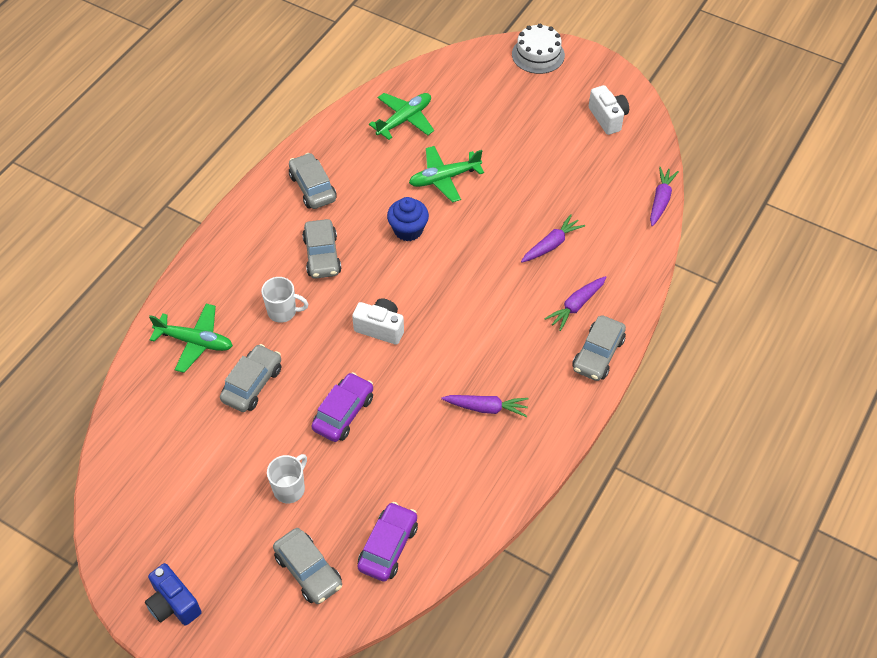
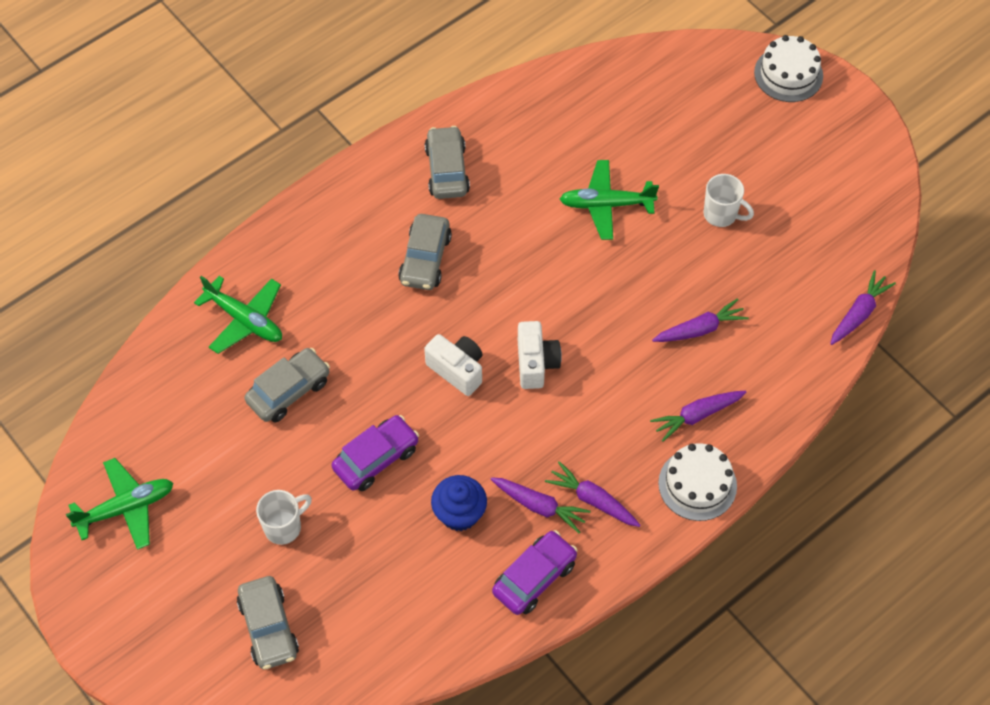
camera: 20 degrees right, 5 degrees up
(173, 604) = (114, 614): blue camera -> none
(283, 312) = (355, 314): white mug -> white mug (721, 214)
(388, 546) = (365, 631): purple car -> purple car (534, 577)
(404, 119) = (589, 114): green plane -> green plane (126, 508)
(408, 230) = (537, 258): blue cupcake -> blue cupcake (459, 513)
(525, 390) = (593, 500): none -> purple carrot
(598, 354) = (697, 484): grey car -> white cake
(608, 118) = (840, 185): white camera -> white camera (536, 363)

